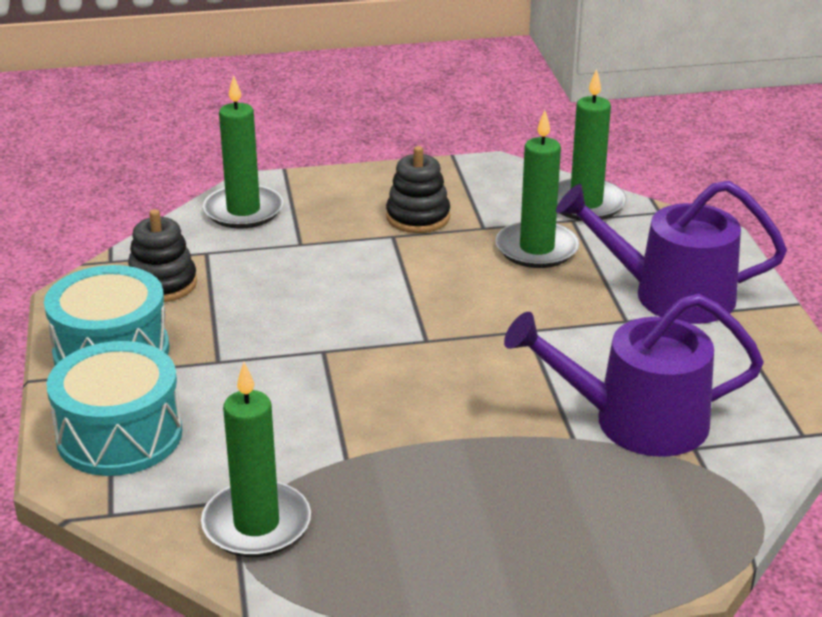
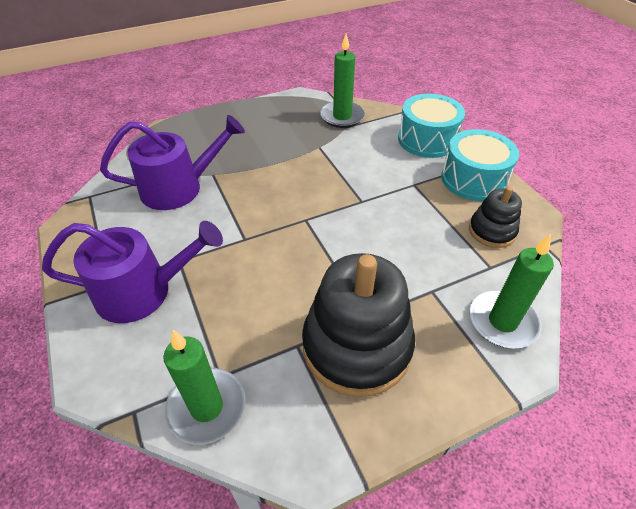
camera: 165 degrees right, 15 degrees up
(418, 217) = (356, 346): black stacking toy -> black stacking toy, size x1.91
(536, 249) = (247, 324): green candle -> none

